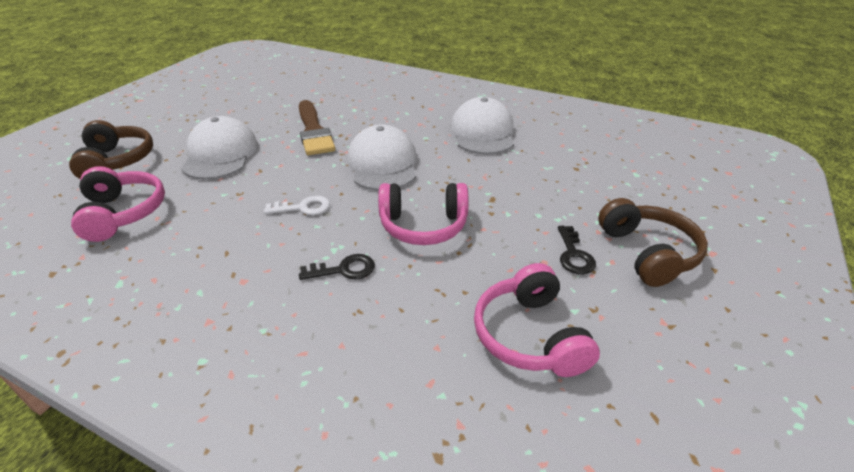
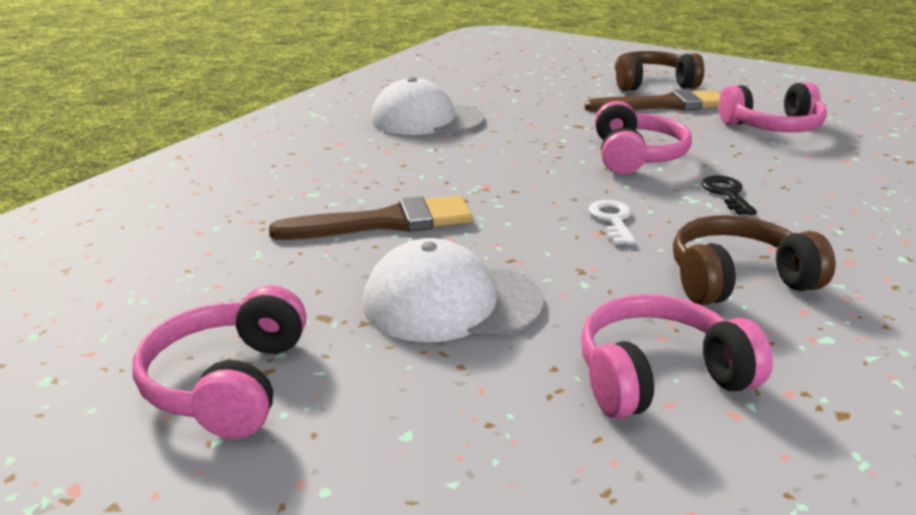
camera: 85 degrees left, 10 degrees down
(117, 161) = (461, 436): brown headphones -> brown headphones (737, 279)
(182, 113) = (228, 383): none -> pink headphones
(383, 164) = (500, 174): white cap -> none
(574, 255) = (664, 105): black key -> brown brush

